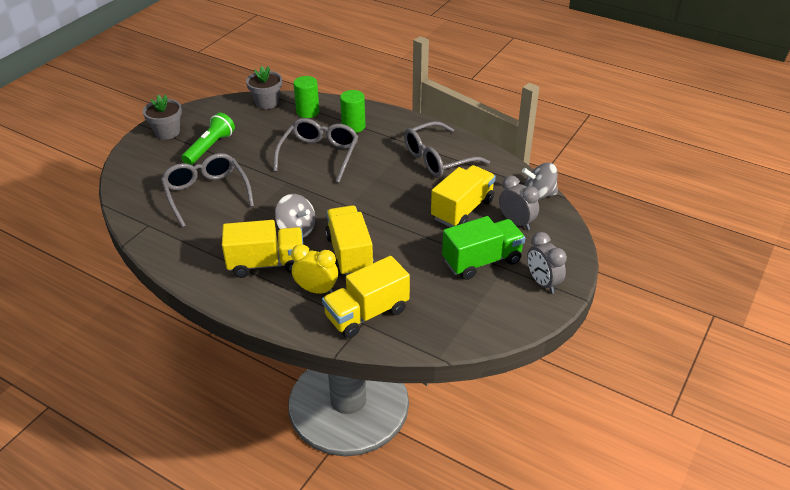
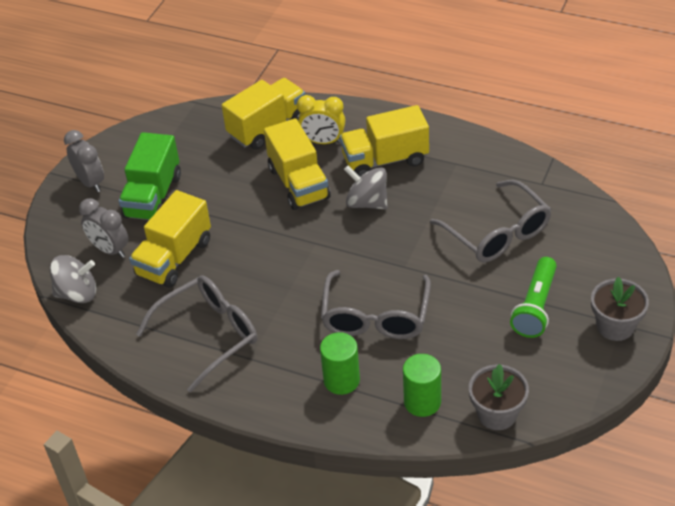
camera: 175 degrees right, 5 degrees up
(481, 261) = (153, 196): green truck -> green truck turned 45 degrees counterclockwise

